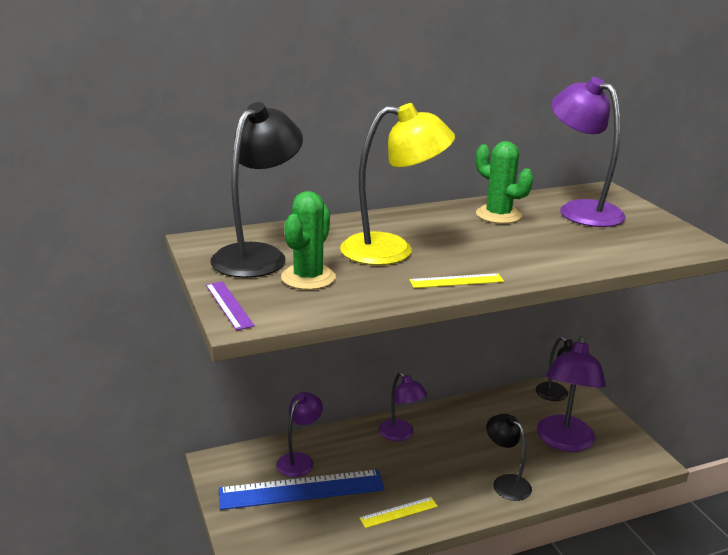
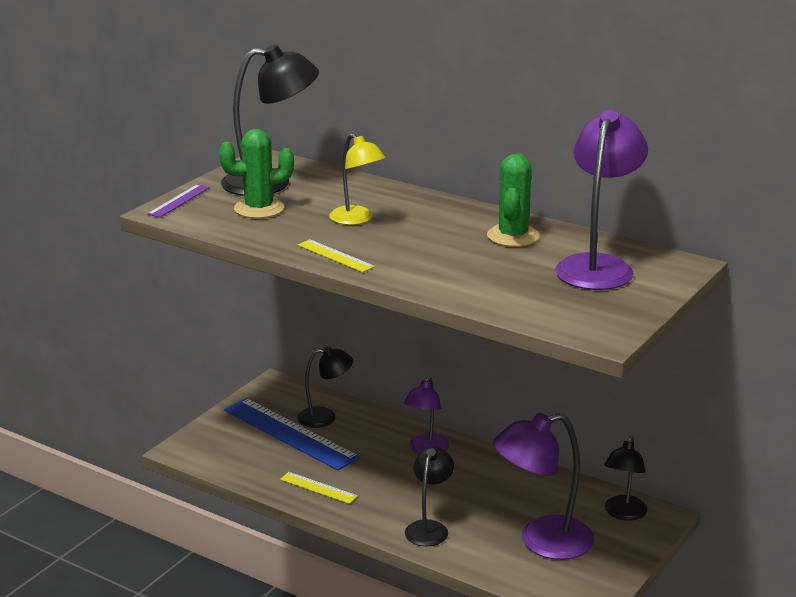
camera: 55 degrees right, 0 degrees up
(299, 460) = (325, 417): purple lamp -> black lamp
(392, 250) = (357, 219): yellow lamp -> yellow lamp, size x0.61

